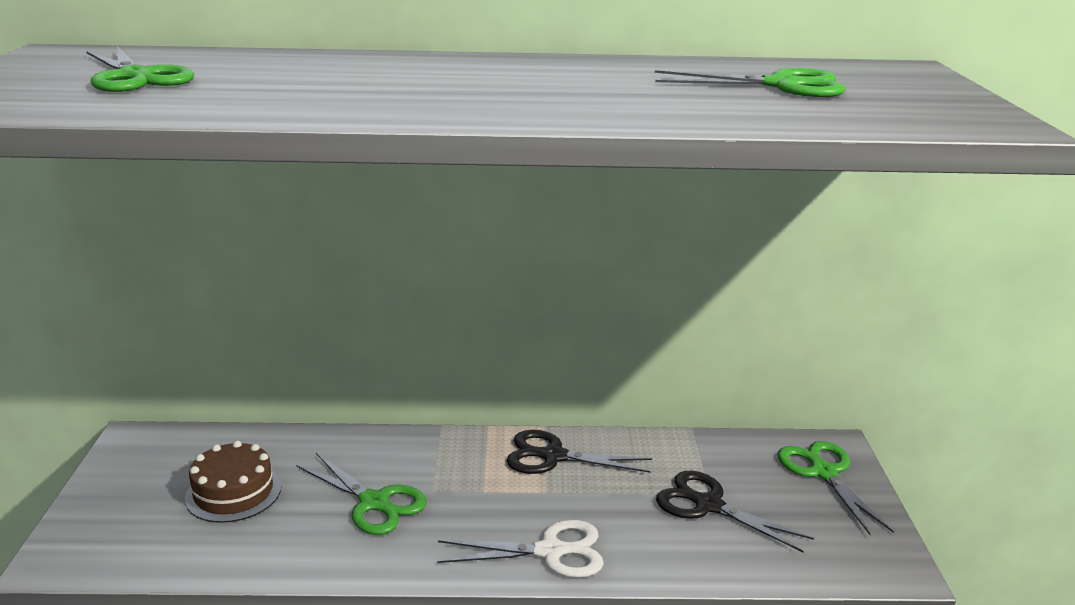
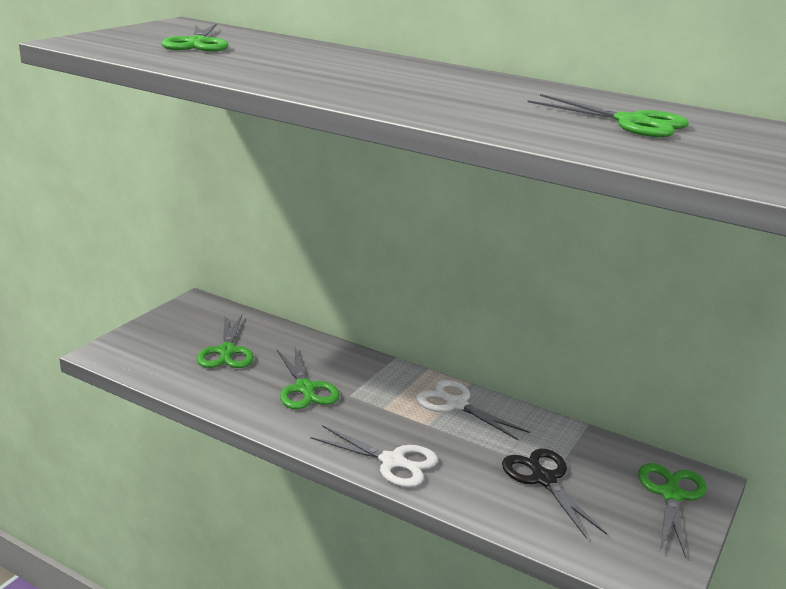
camera: 30 degrees right, 0 degrees up
(233, 492) = (227, 352): brown cake -> green scissors
(552, 456) = (455, 404): black scissors -> white scissors

